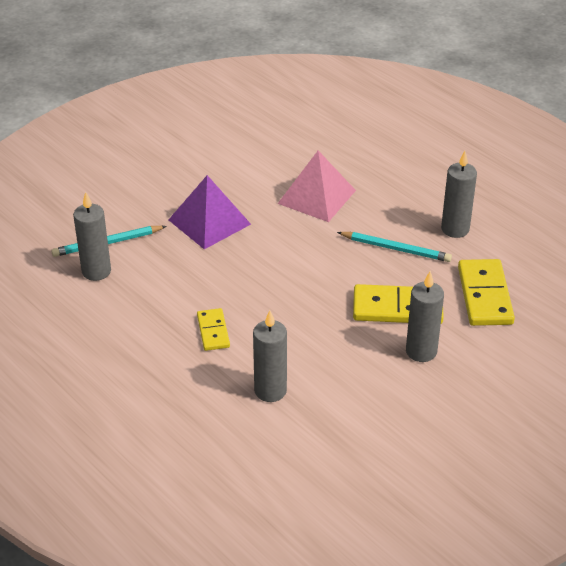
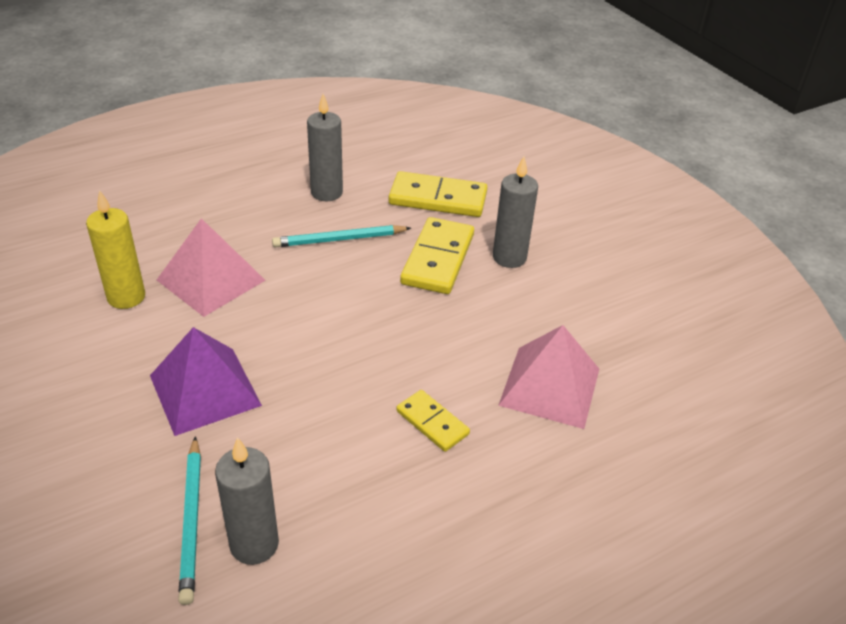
camera: 80 degrees left, 0 degrees up
(213, 331) = (432, 423): yellow domino -> yellow domino turned 45 degrees clockwise
(270, 391) = (549, 386): grey candle -> pink pyramid
(282, 165) = (126, 297): none -> yellow candle
(395, 249) = (339, 239): turquoise pencil -> turquoise pencil turned 135 degrees counterclockwise

